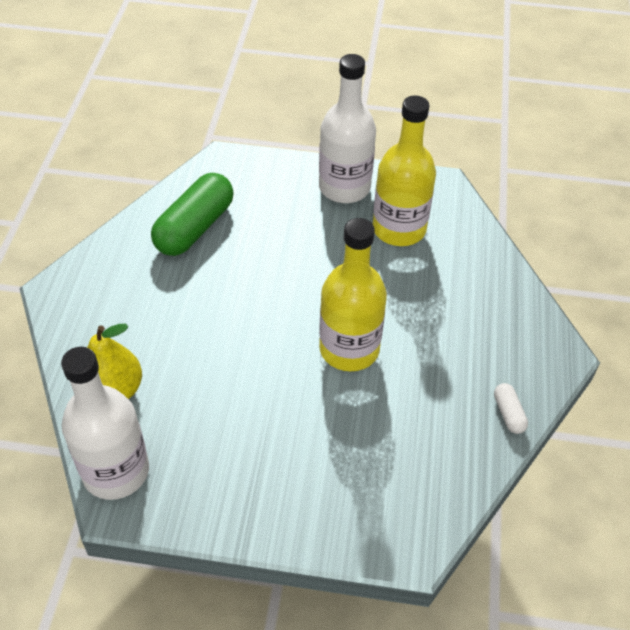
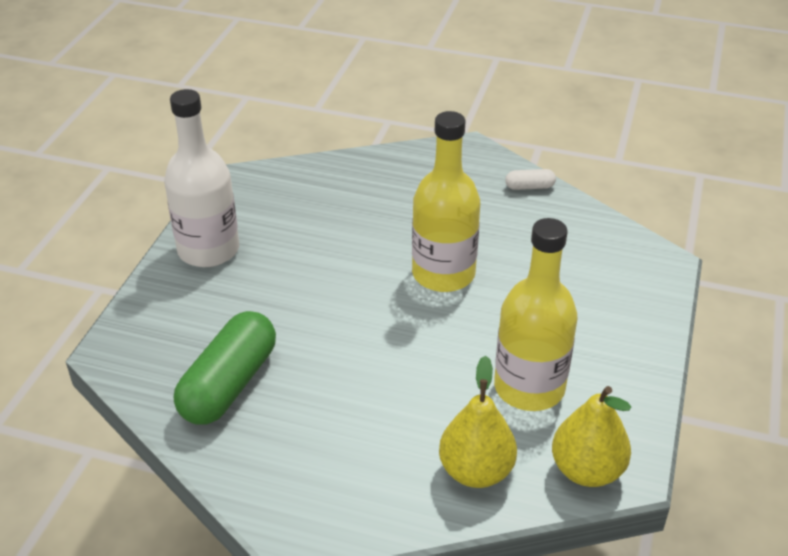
camera: 80 degrees left, 10 degrees down
(116, 471) = (586, 470): white bottle -> yellow pear
(195, 228) = (229, 384): green capsule -> green capsule turned 75 degrees clockwise
(399, 229) = (287, 218): yellow bottle -> yellow bottle (529, 387)

